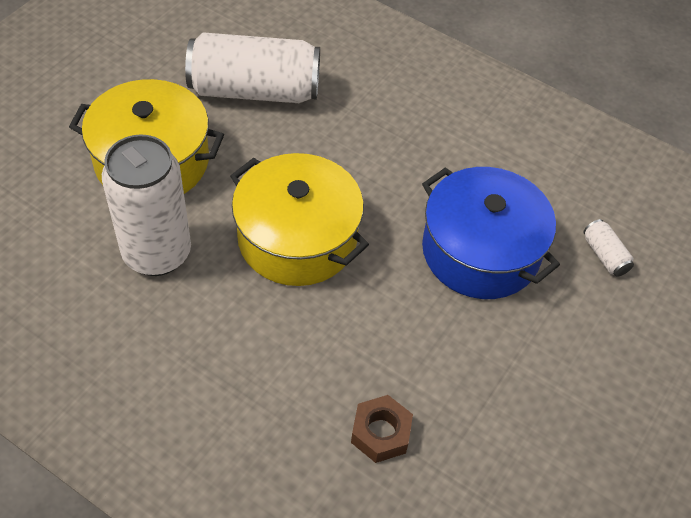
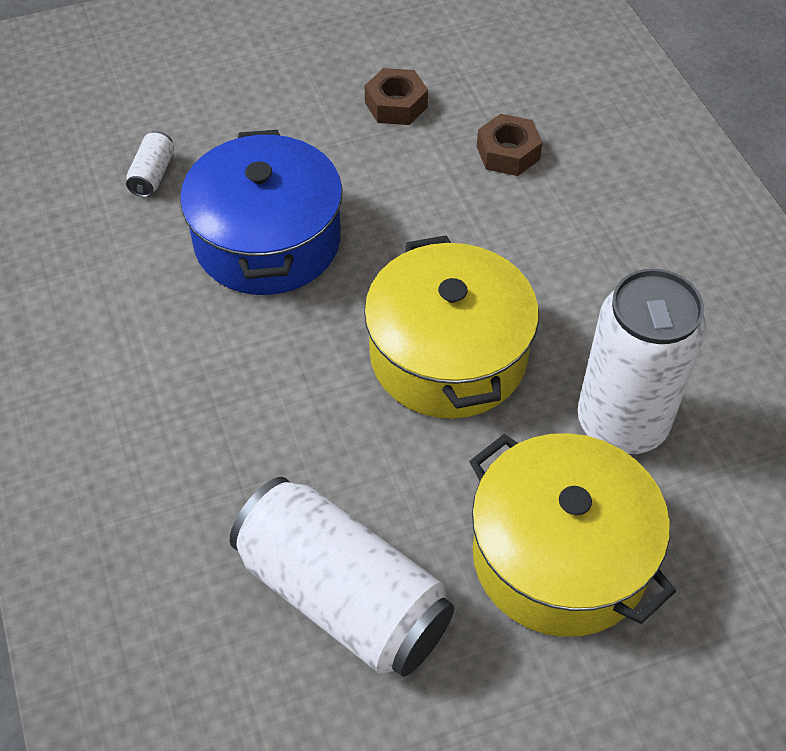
camera: 140 degrees left, 0 degrees up
(508, 428) = (396, 105): none -> brown nut

